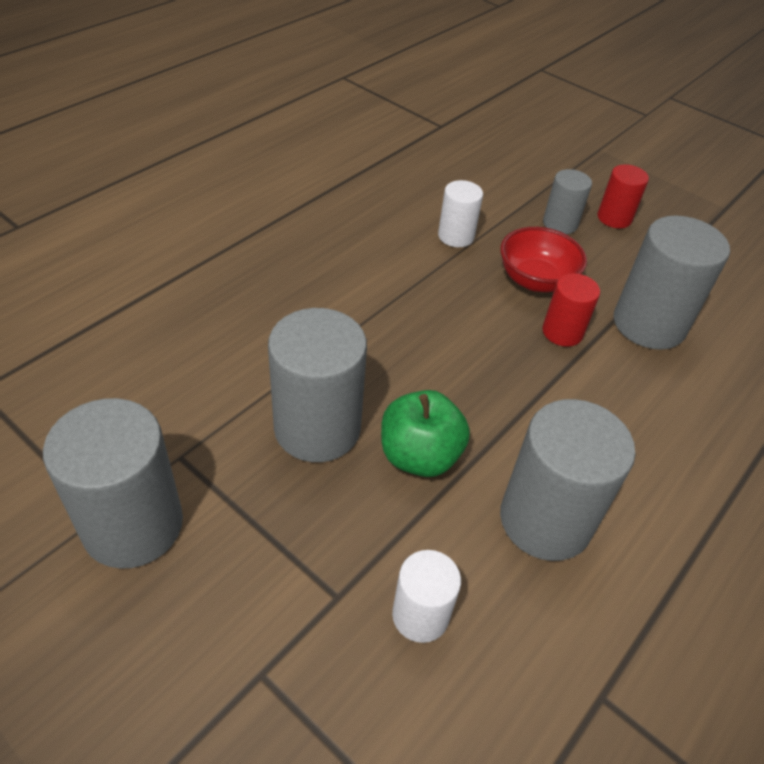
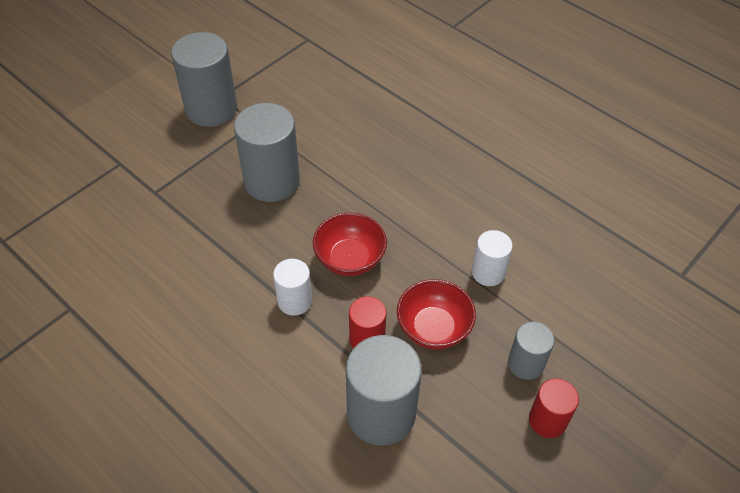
camera: 95 degrees right, 5 degrees up
(419, 456) = (245, 233): green apple -> none
(420, 615) = (136, 228): white cylinder -> white cylinder (294, 301)
(452, 344) = (350, 259): none -> red bowl
(545, 520) = (187, 298): grey cylinder -> none

